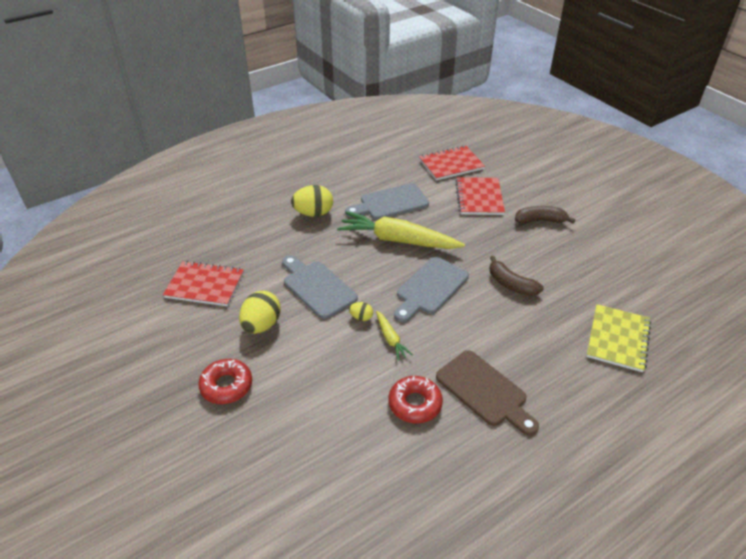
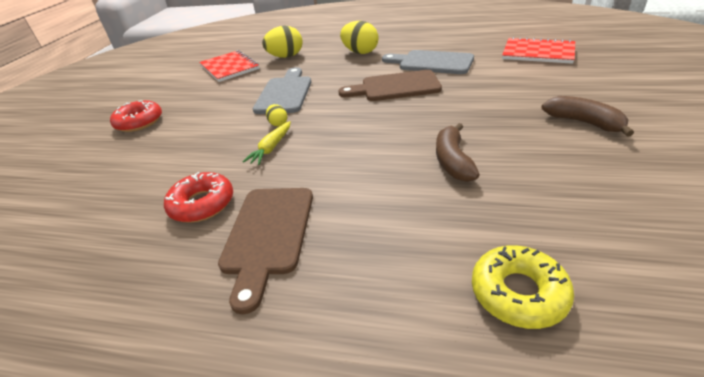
camera: 50 degrees right, 5 degrees down
(261, 325) = (215, 99): yellow egg -> yellow egg (286, 57)
(398, 240) = (395, 87): yellow carrot -> brown cutting board
(430, 288) = (365, 129): grey cutting board -> none
(479, 197) = (531, 82): red notebook -> none
(618, 339) = (518, 293): yellow notebook -> yellow donut

